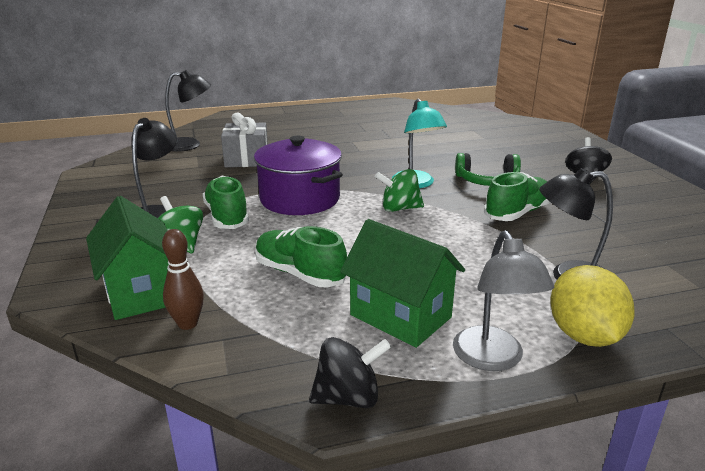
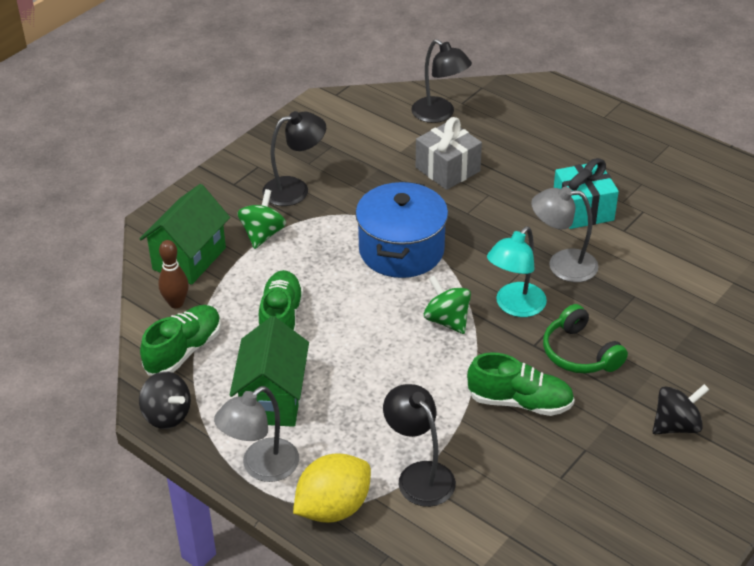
camera: 55 degrees right, 15 degrees up
(227, 216) = (327, 229): green shoe -> green shoe (184, 351)
(300, 199) = (401, 250): purple pot -> blue pot
(355, 140) = (583, 210): none -> turquoise gift
(396, 160) = (562, 265): none -> grey lamp

